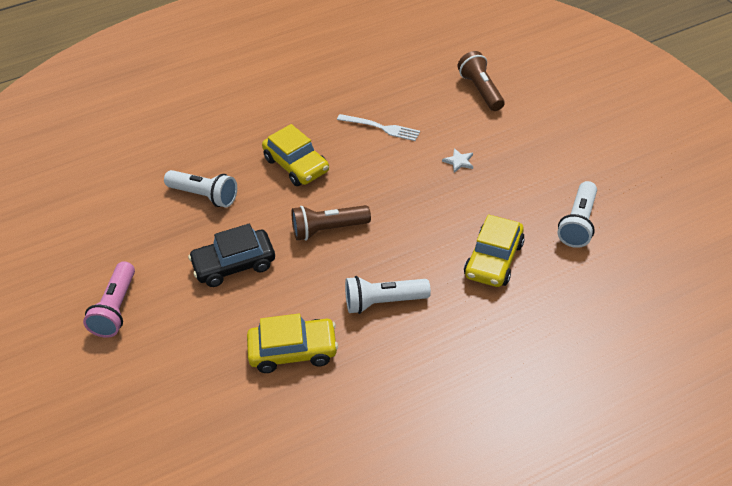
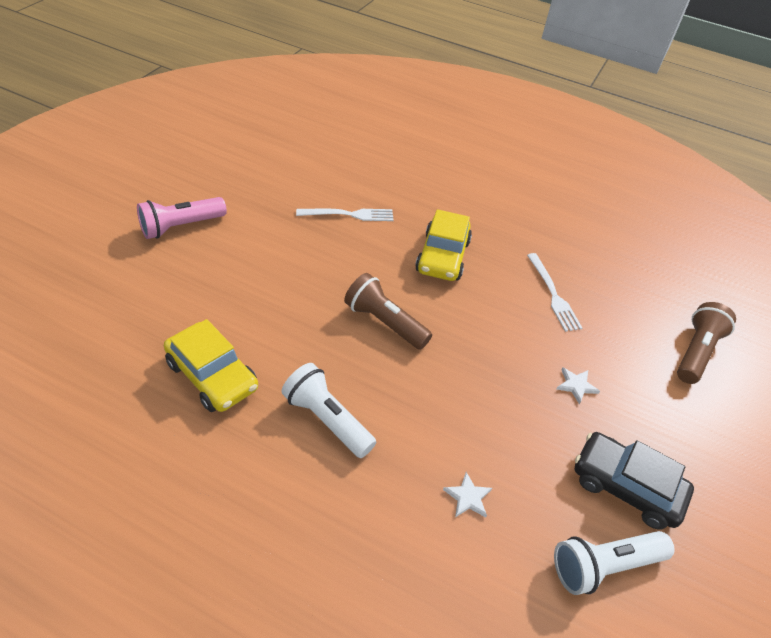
camera: 45 degrees right, 0 degrees up
(204, 195) = (349, 215): white flashlight -> white fork
(234, 265) = (286, 276): black car -> black car (626, 486)
(493, 260) = (468, 497): yellow car -> white star

